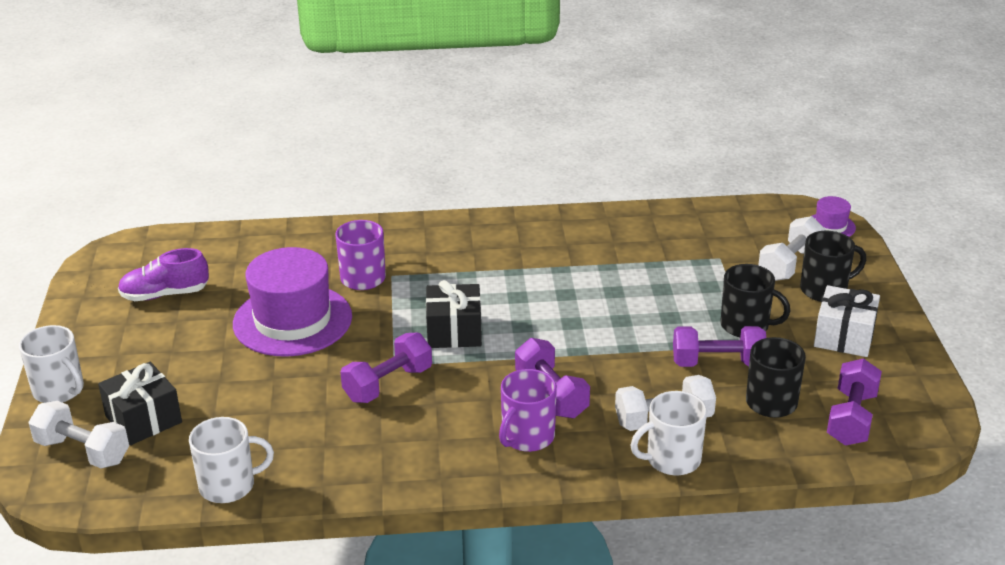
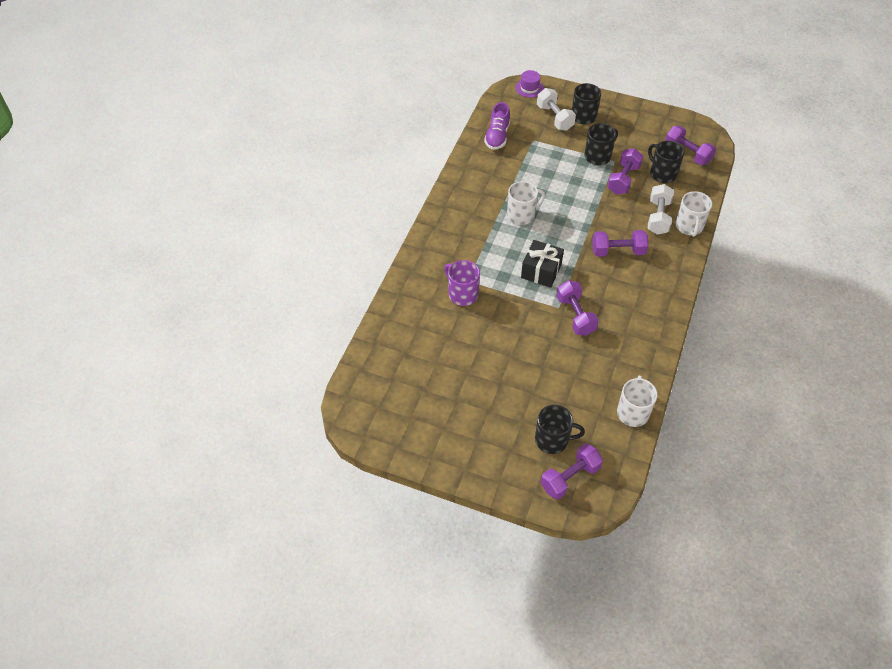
camera: 65 degrees left, 20 degrees up
(59, 390) = (500, 479): white mug -> white mug (521, 215)
(83, 451) = (570, 477): white dumbbell -> purple dumbbell
(143, 419) = (552, 440): black gift -> black mug
(165, 294) = (422, 399): purple shoe -> purple shoe (497, 136)
(292, 320) = (489, 341): purple hat -> none
(527, 437) = (648, 273): purple mug -> none
(844, 336) = (625, 127): white gift -> none

